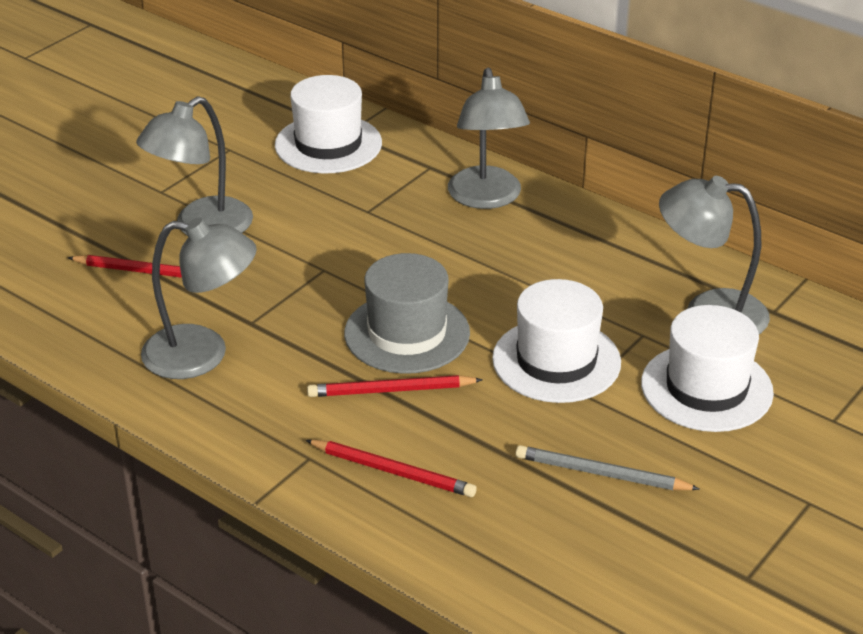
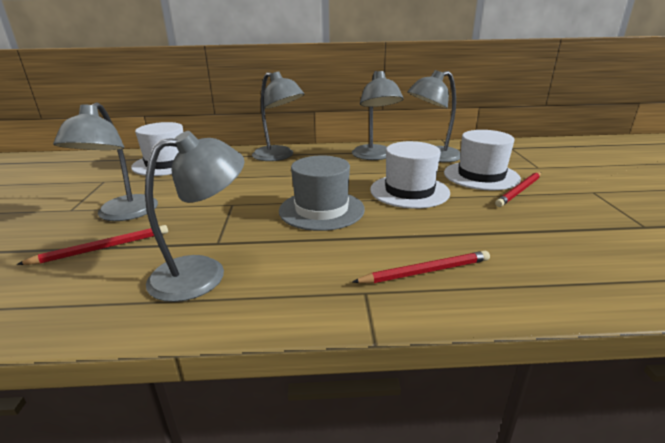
camera: 40 degrees left, 10 degrees down
(391, 390) = (355, 235): red pencil -> red pencil (519, 191)
(602, 473) = (513, 219): grey pencil -> none
(622, 267) = (375, 156): none -> grey lamp

